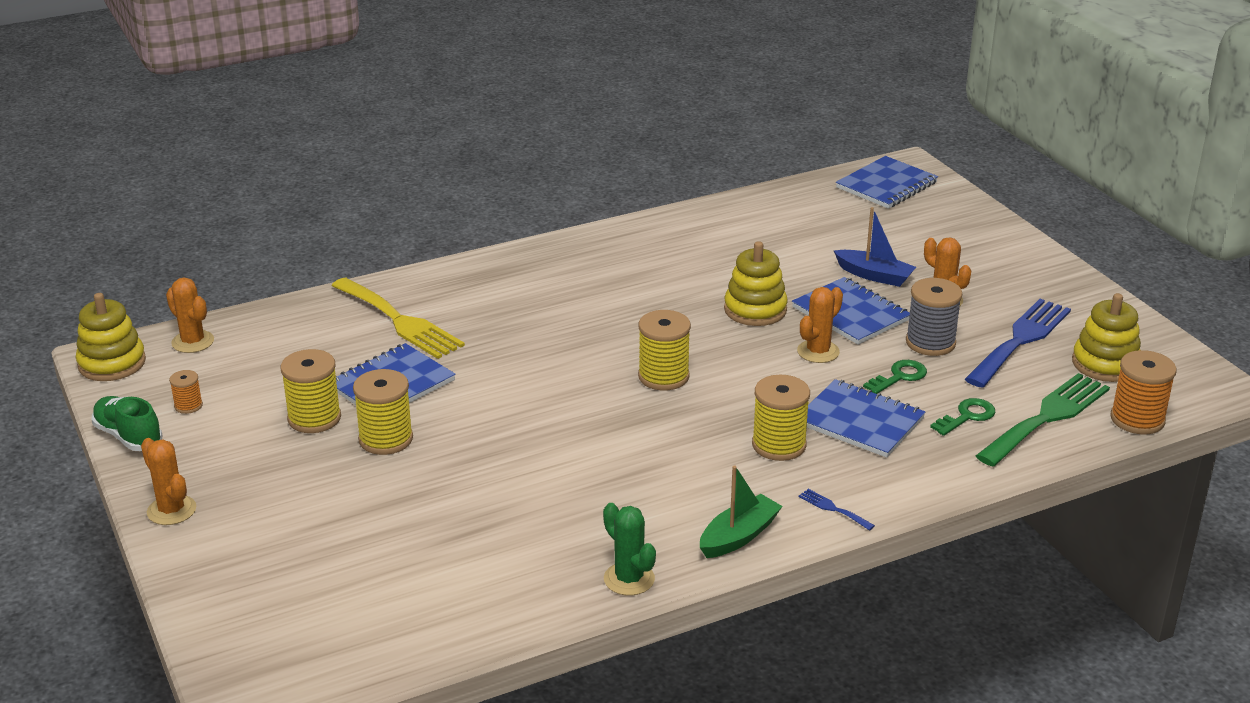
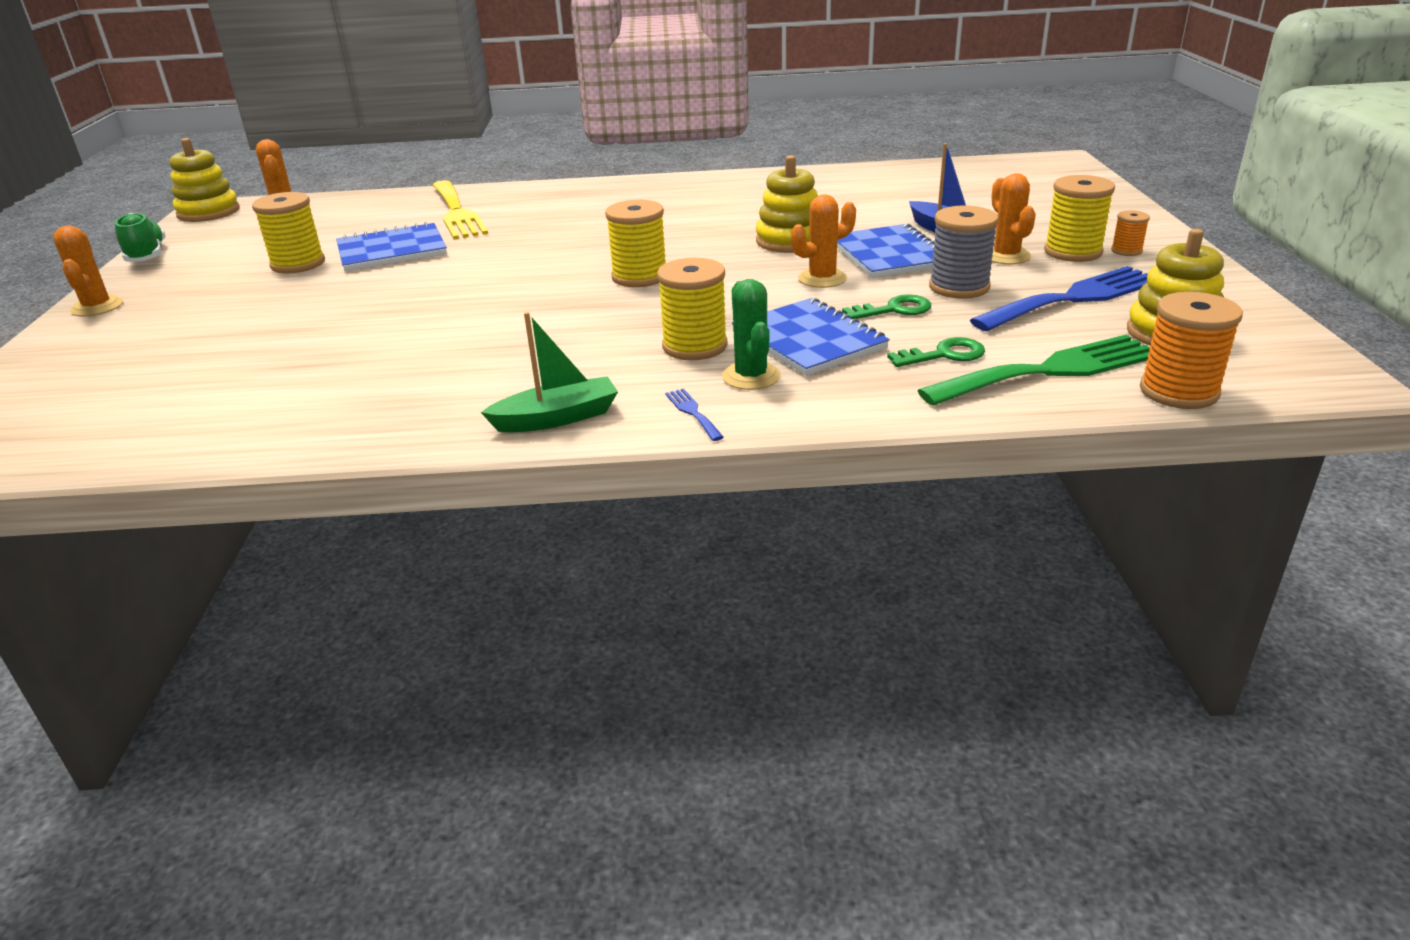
camera: 25 degrees right, 0 degrees up
(188, 406) = (219, 243): orange spool -> orange spool (1126, 251)
(386, 439) = (332, 286): yellow spool -> yellow spool (1072, 252)
(629, 579) = (394, 434): green cactus -> green cactus (751, 376)
(886, 185) = (1022, 171): blue notebook -> none

